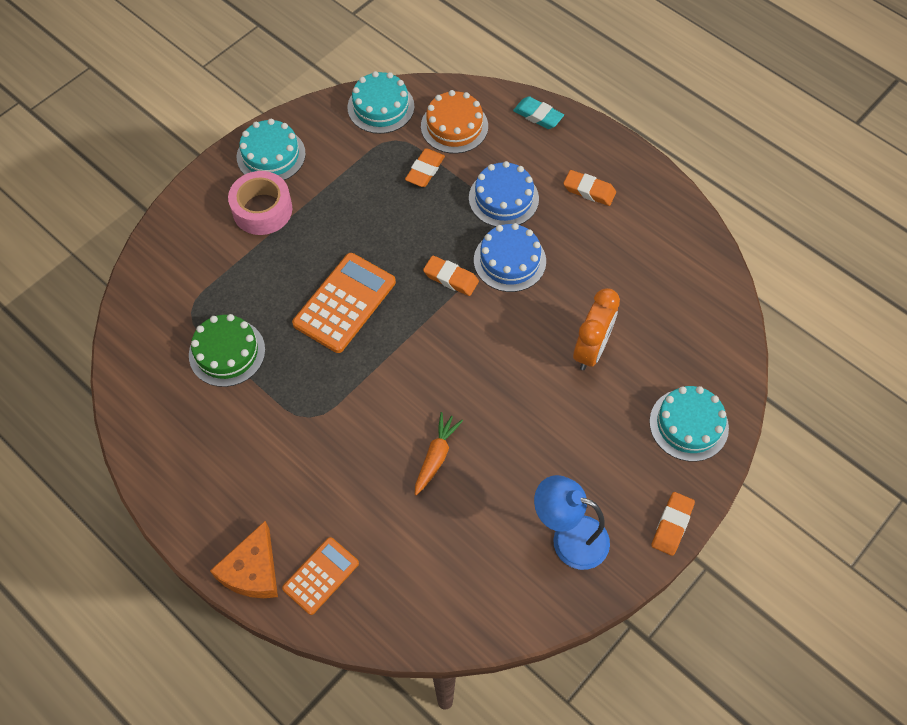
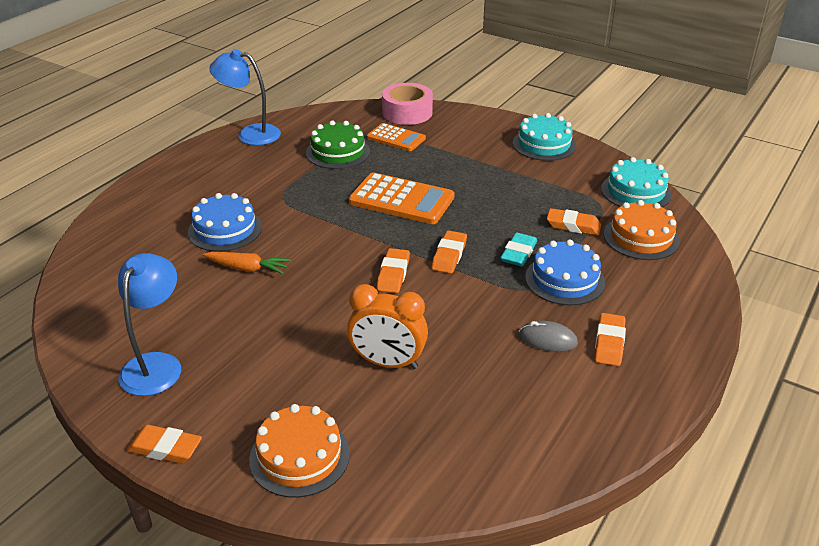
camera: 80 degrees right, 25 degrees down
(151, 446) = (250, 134): none -> blue lamp
(253, 570) = (142, 190): orange cheese -> none
(262, 210) = (484, 148): pink tape -> pink tape (407, 112)
(321, 576) = (134, 221): orange calculator -> orange calculator (396, 138)
(470, 328) = (393, 274): none -> orange eraser
(509, 260) = (485, 292): blue cake -> blue cake (225, 229)
(538, 116) = (695, 293): turquoise eraser -> turquoise eraser (518, 253)
(578, 230) = (547, 339): none -> grey mouse
(688, 424) = (299, 456): turquoise cake -> orange cake

